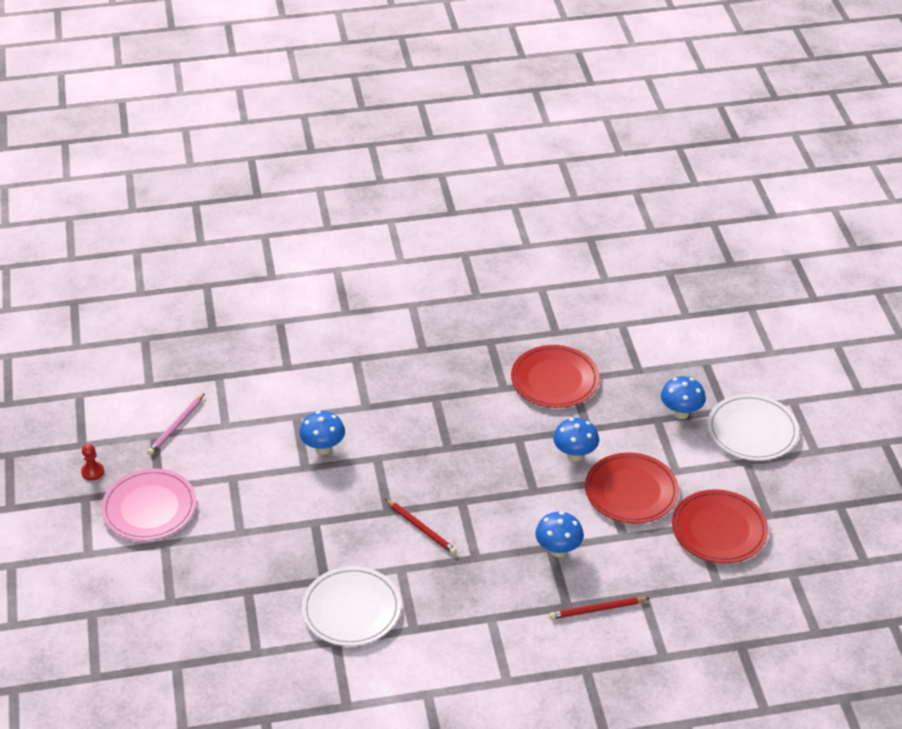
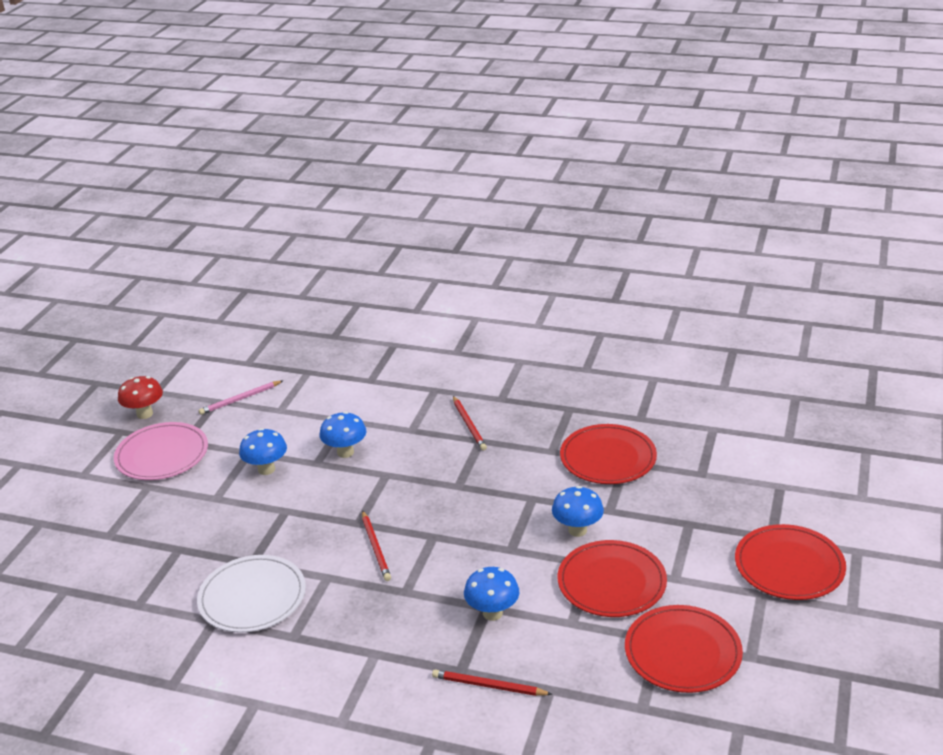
camera: 30 degrees right, 10 degrees down
(92, 472) = (145, 414): red pawn -> red mushroom
(414, 385) = (469, 425): none -> red pencil
(681, 413) = (719, 525): blue mushroom -> blue mushroom (266, 469)
(752, 430) = (789, 566): white plate -> red plate

